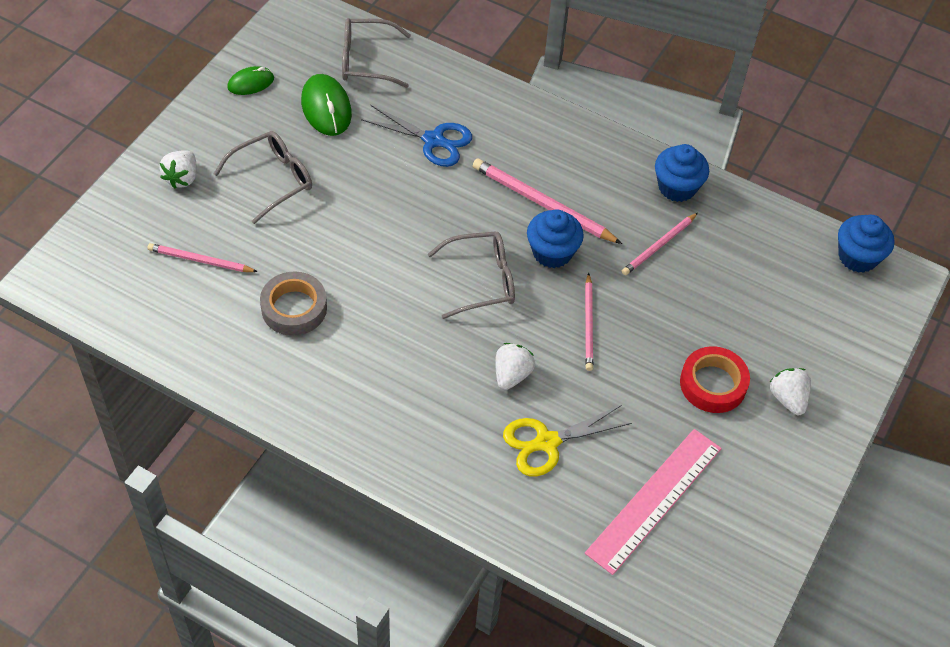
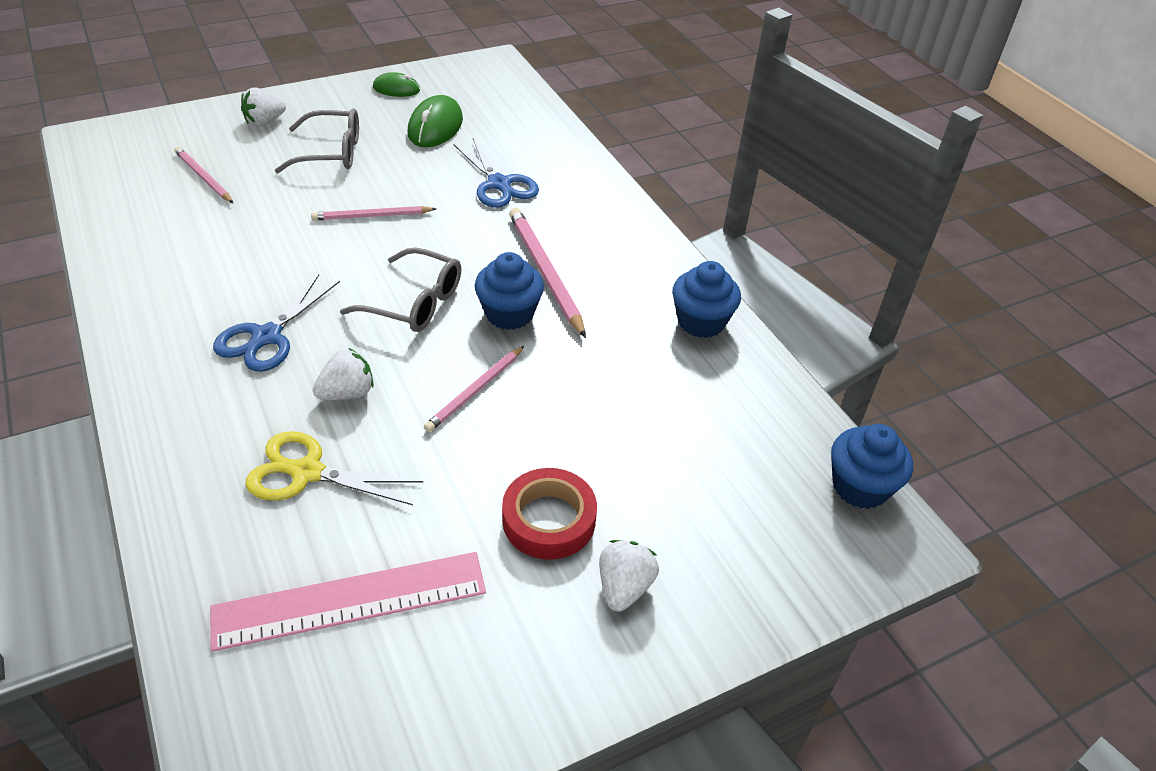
camera: 35 degrees right, 10 degrees down
(294, 308) = (228, 243): grey tape -> none
(366, 60) = (507, 111): grey glasses -> none
(412, 366) = (267, 337): none -> blue scissors
(659, 246) = (627, 361): pink pencil -> pink pencil (371, 216)

